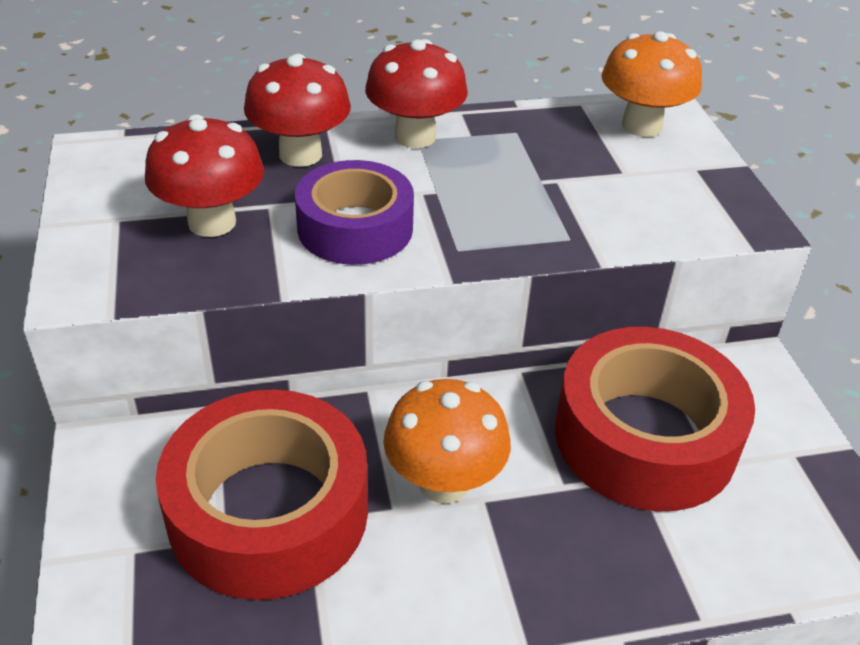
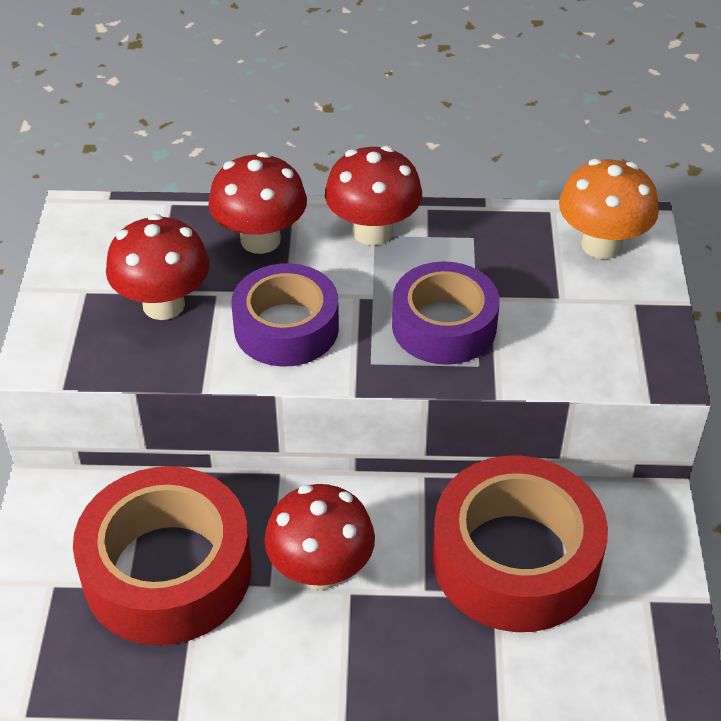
camera: 15 degrees right, 5 degrees up
(444, 482) = (321, 570): orange mushroom -> red mushroom
(520, 208) = (444, 325): none -> purple tape

